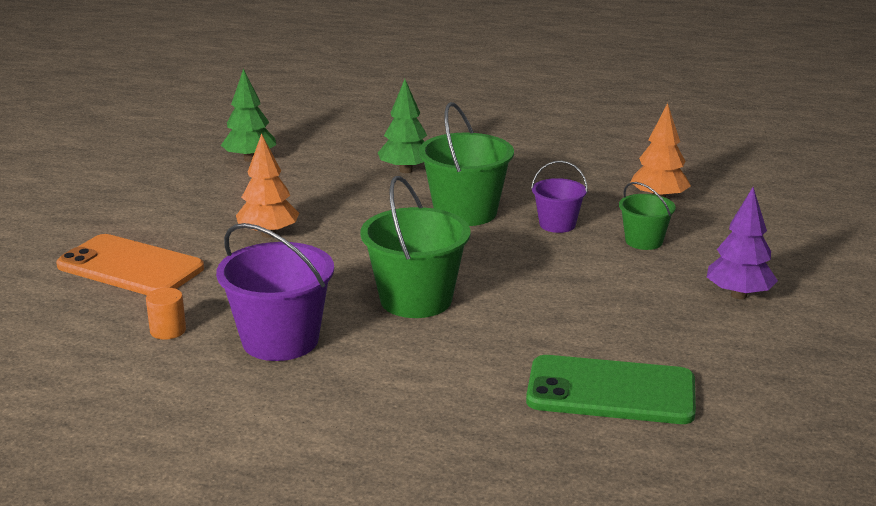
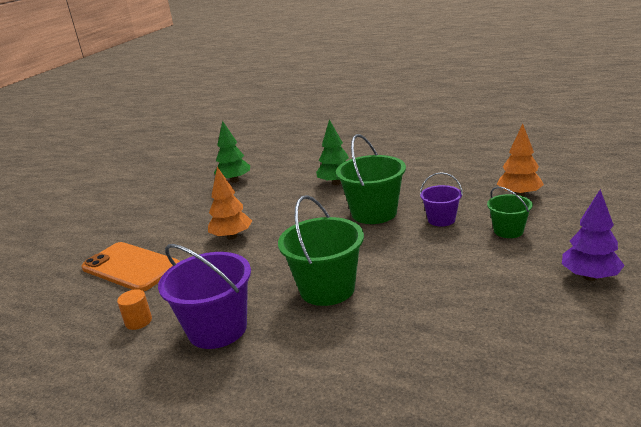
camera: 10 degrees right, 0 degrees up
(611, 391) = (481, 378): green phone -> none

